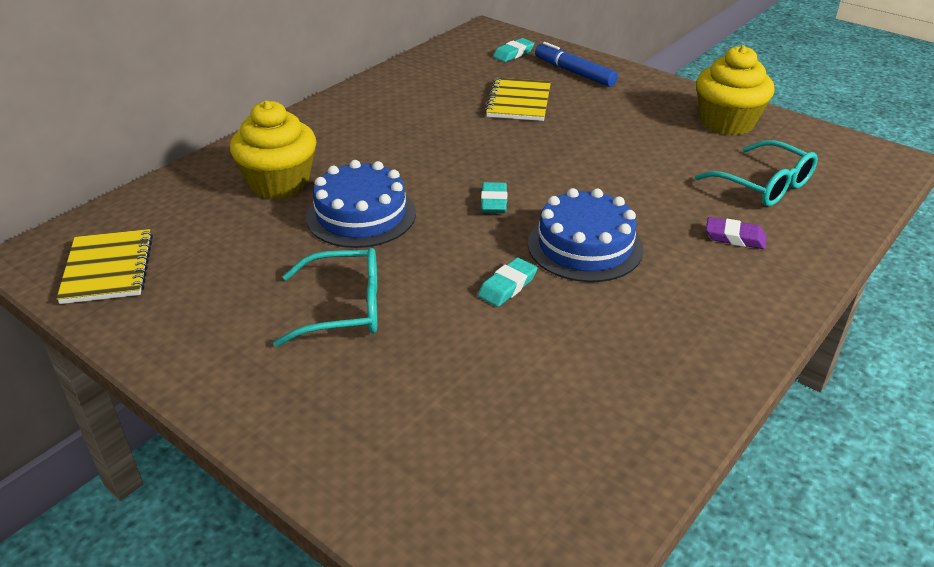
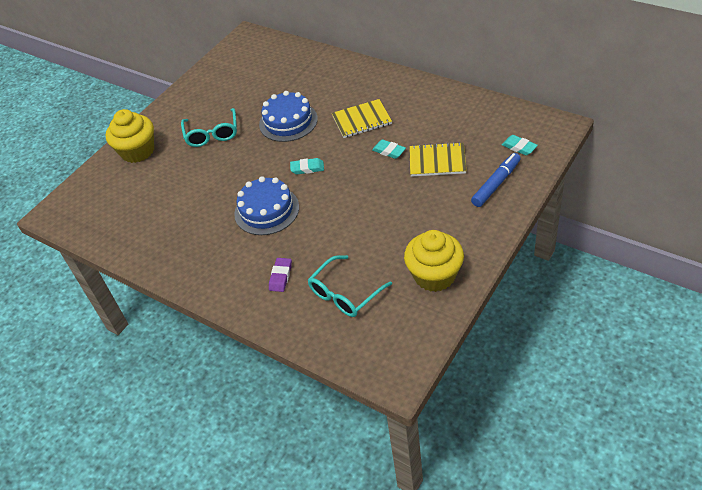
camera: 90 degrees right, 10 degrees up
(108, 269) = (238, 58): yellow notebook -> yellow notebook (362, 120)
(279, 183) = (315, 86): yellow cupcake -> yellow cupcake (138, 151)
(507, 286) = (230, 185): turquoise eraser -> turquoise eraser (389, 151)

